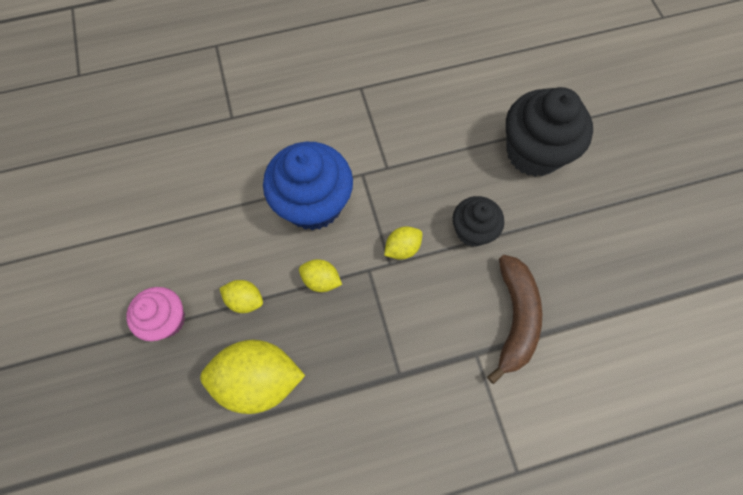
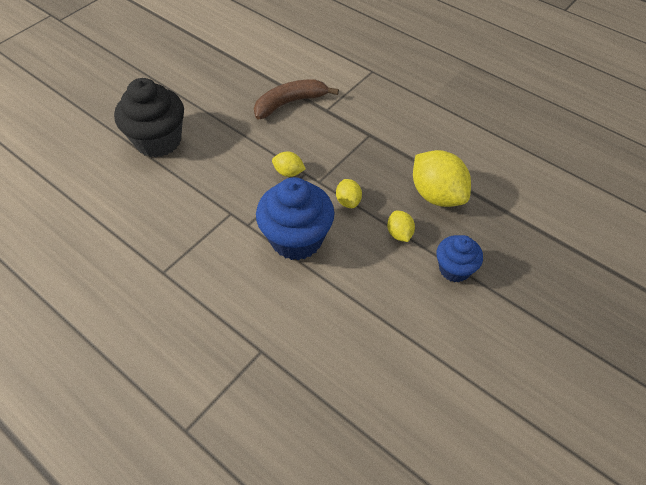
camera: 125 degrees left, 15 degrees down
(167, 320) = (454, 269): pink cupcake -> blue cupcake
(472, 231) = (246, 144): black cupcake -> none

